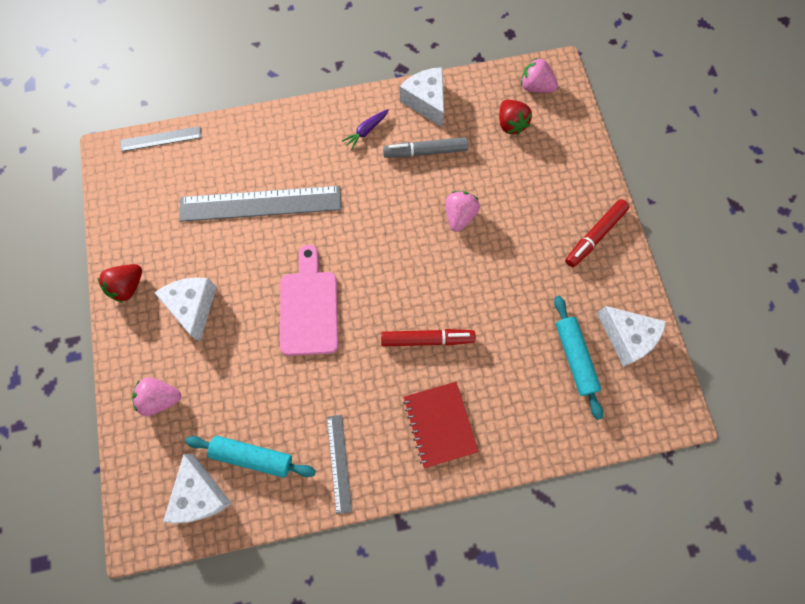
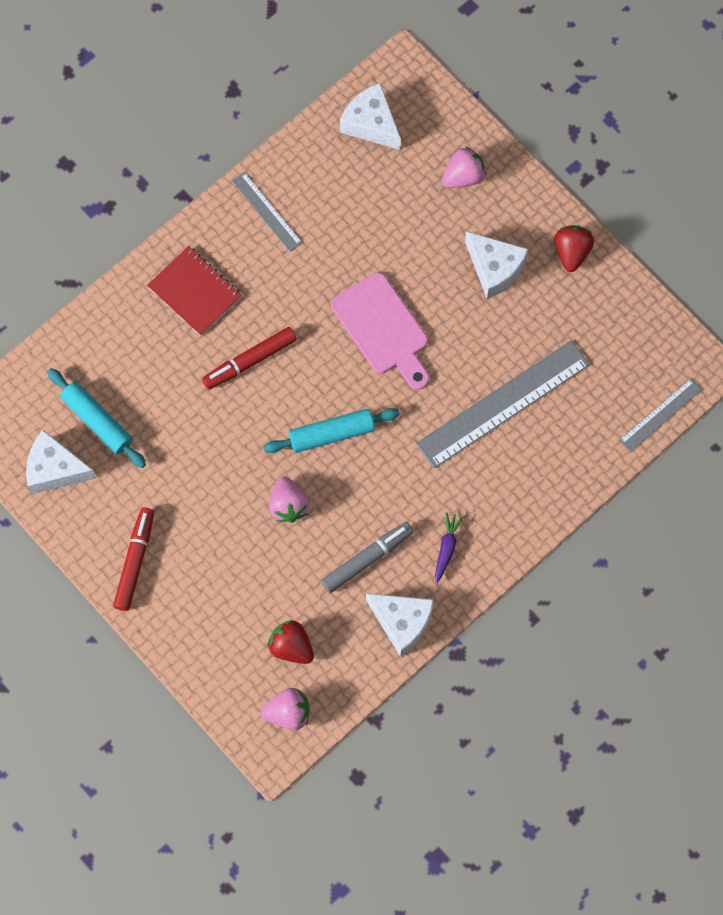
camera: 150 degrees right, 0 degrees up
(252, 456) = (347, 176): turquoise rolling pin -> turquoise rolling pin (331, 434)

